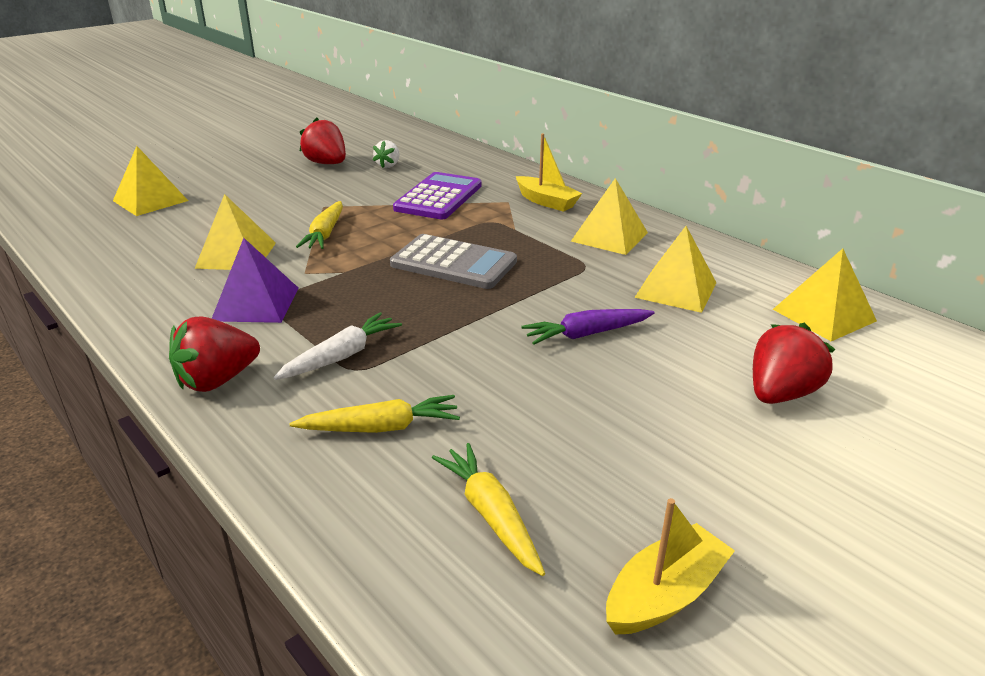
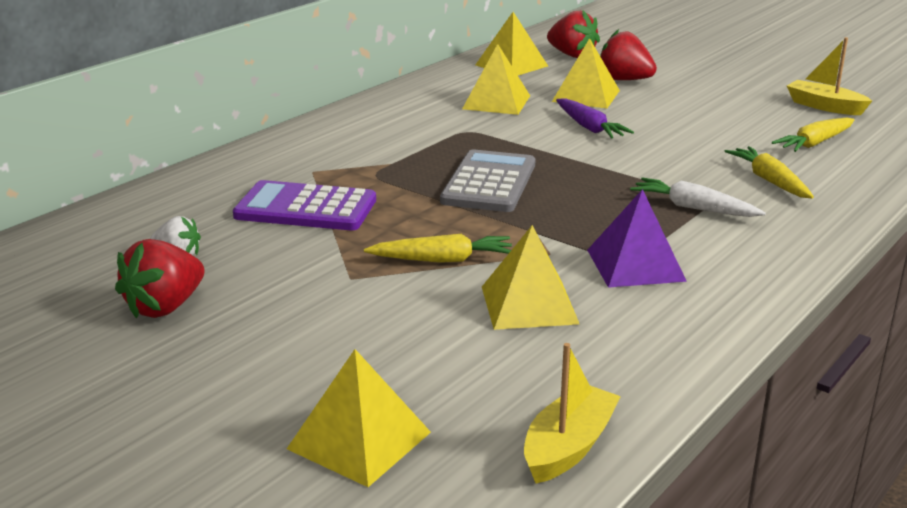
camera: 100 degrees left, 5 degrees down
(217, 380) = (775, 252): red strawberry -> red strawberry (572, 55)
(546, 202) = (310, 152): yellow boat -> yellow boat (568, 447)
(609, 237) = (398, 124): yellow pyramid -> yellow pyramid (586, 96)

